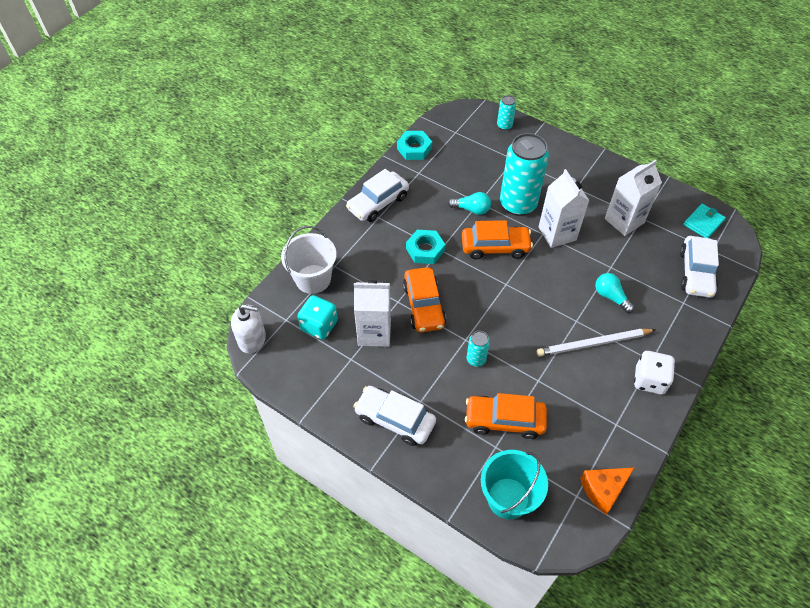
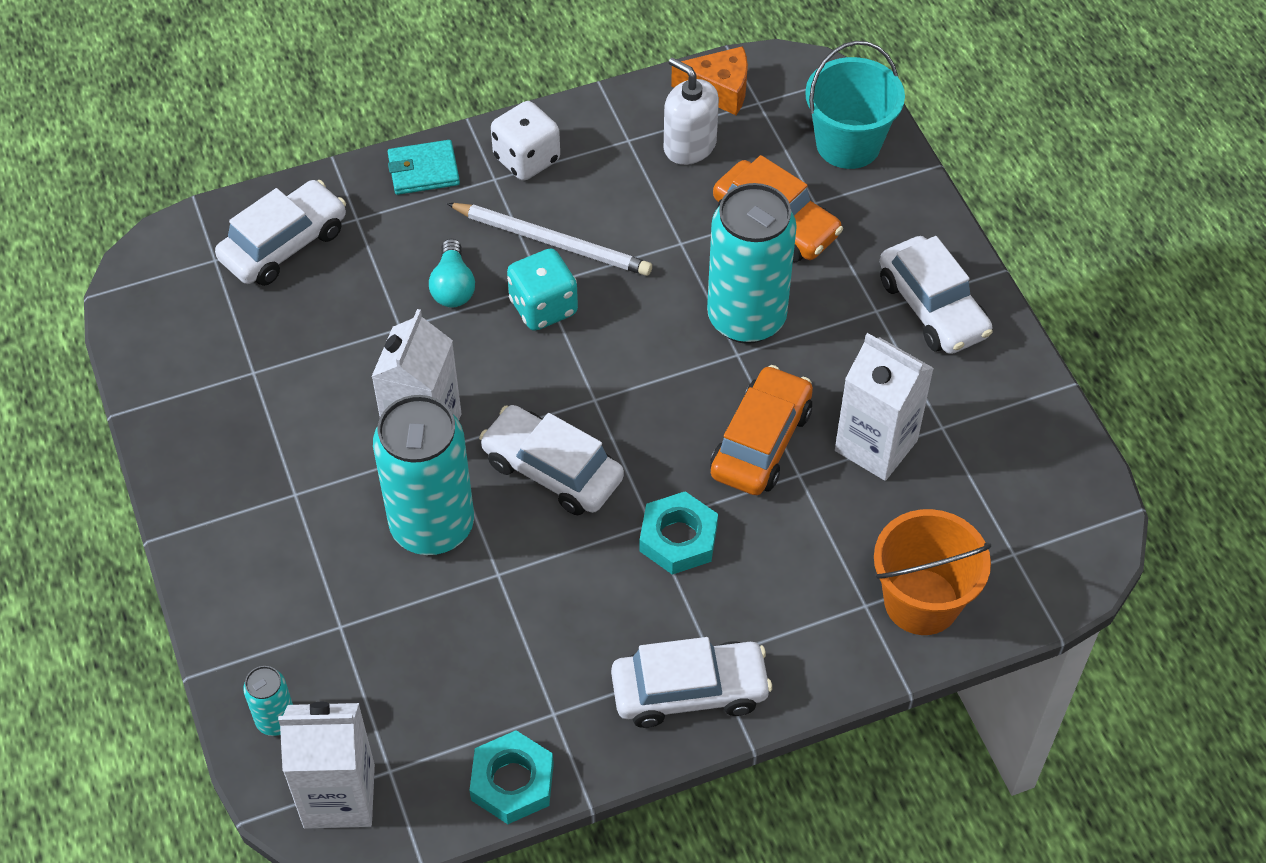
camera: 145 degrees left, 0 degrees up
(252, 339) = (1092, 551): white soap dispenser -> white soap dispenser (689, 145)
(313, 279) = (921, 601): white bucket -> orange bucket
(319, 326) = (961, 509): turquoise dice -> turquoise dice (543, 307)
(471, 209) = (525, 567): turquoise light bulb -> none
(476, 359) = (746, 318): turquoise can -> turquoise can, size x2.21
(495, 247) = (552, 470): orange car -> white car
(624, 221) = (288, 385): white carton -> white carton (339, 796)
(703, 223) = (168, 306): turquoise wallet -> turquoise wallet (423, 170)

